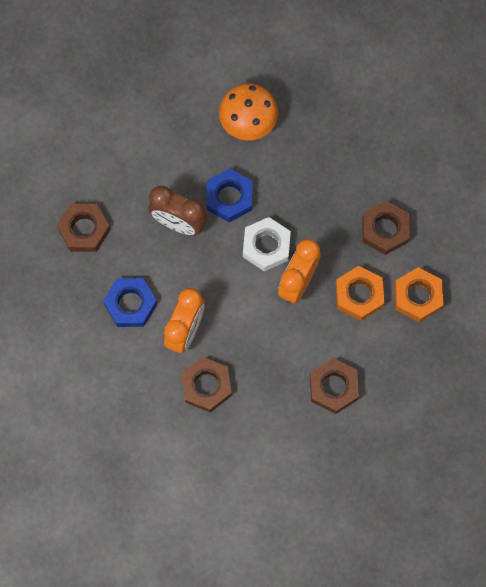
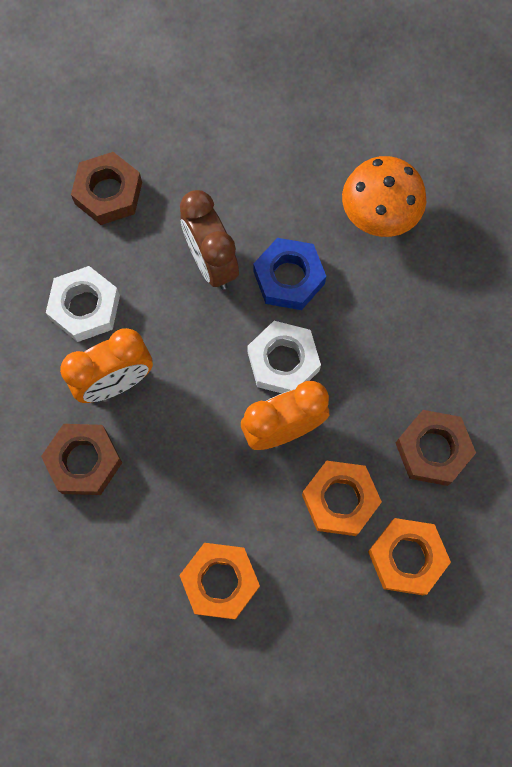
camera: 40 degrees right, 0 degrees up
(130, 304) = (85, 307): blue nut -> white nut
(333, 387) = (220, 581): brown nut -> orange nut

